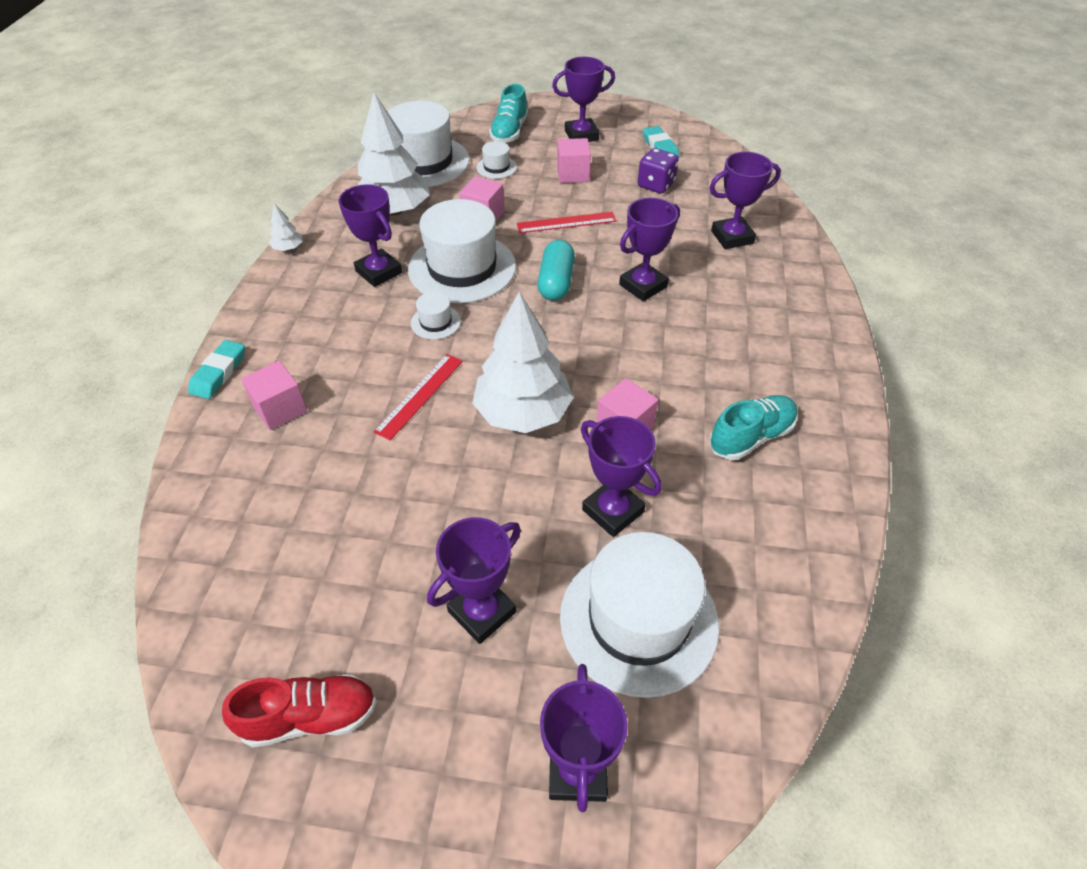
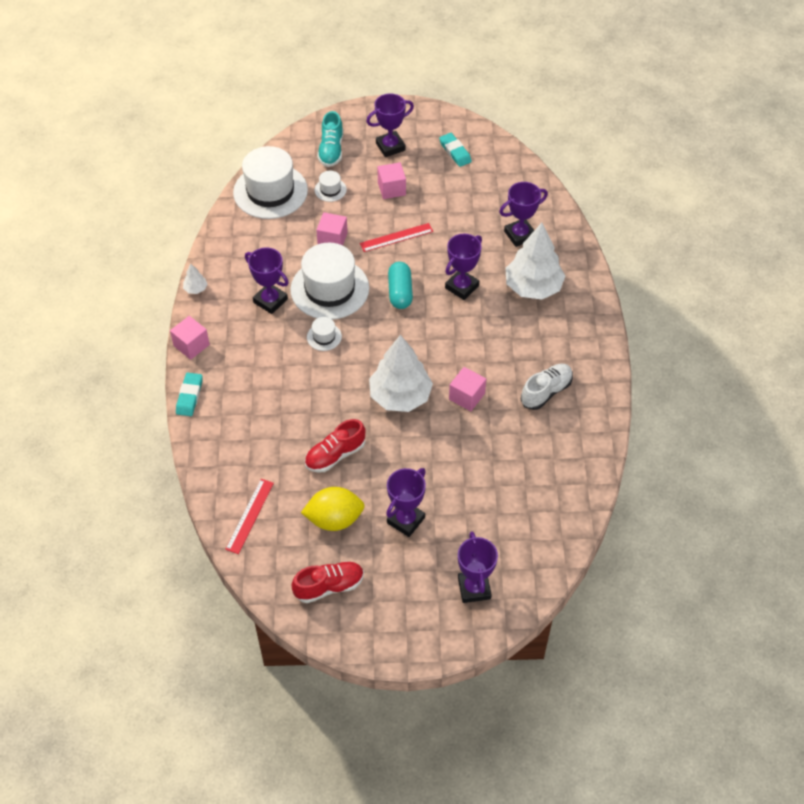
camera: 10 degrees left, 5 degrees up
(280, 409) = (241, 416): pink cube -> pink cube (191, 345)
(362, 590) = (334, 519): none -> yellow lemon
(394, 210) = (263, 243): white tree -> white tree (533, 287)
(398, 485) = (335, 455): none -> red shoe
(419, 395) = (330, 393): red ruler -> red ruler (249, 515)
(613, 511) = (468, 451): purple trophy -> none
(638, 620) = (493, 511): white hat -> none
(656, 185) = (457, 192): purple dice -> none
(751, 437) = (546, 392): turquoise shoe -> white shoe

